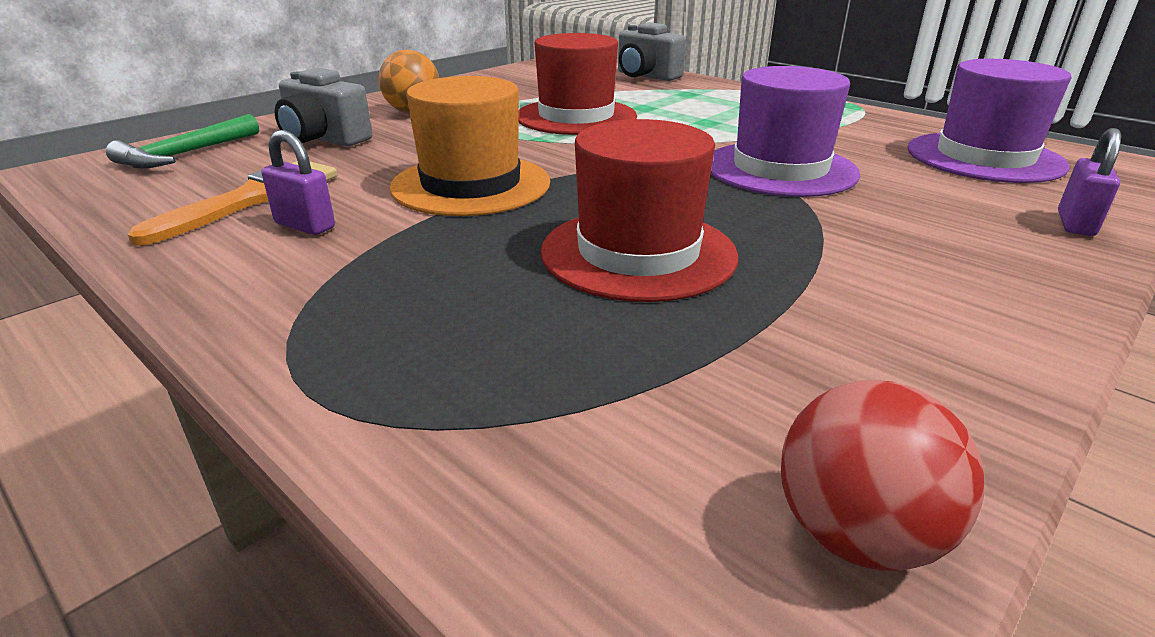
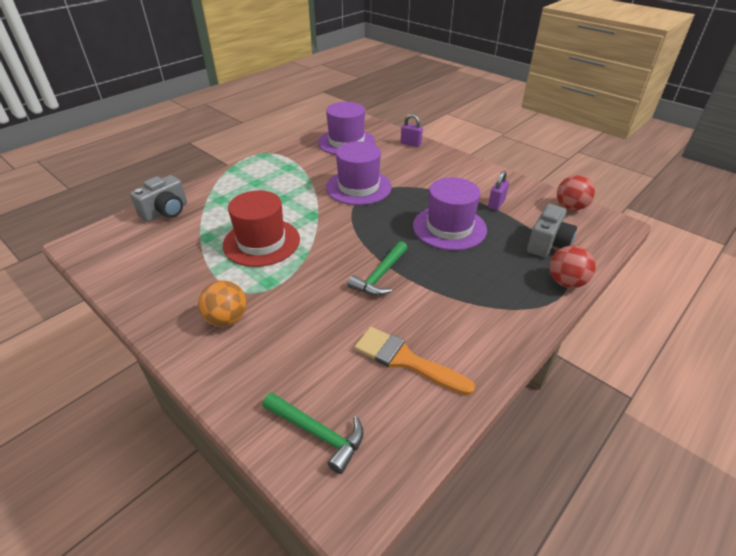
camera: 90 degrees left, 10 degrees up
(305, 226) = (439, 327): purple padlock -> purple padlock (496, 204)
(324, 139) = (290, 356): grey camera -> grey camera (548, 244)
(355, 411) = (566, 282): none -> red ball
(471, 185) = (380, 276): orange hat -> green hammer
(638, 253) = (449, 227): red hat -> purple hat

